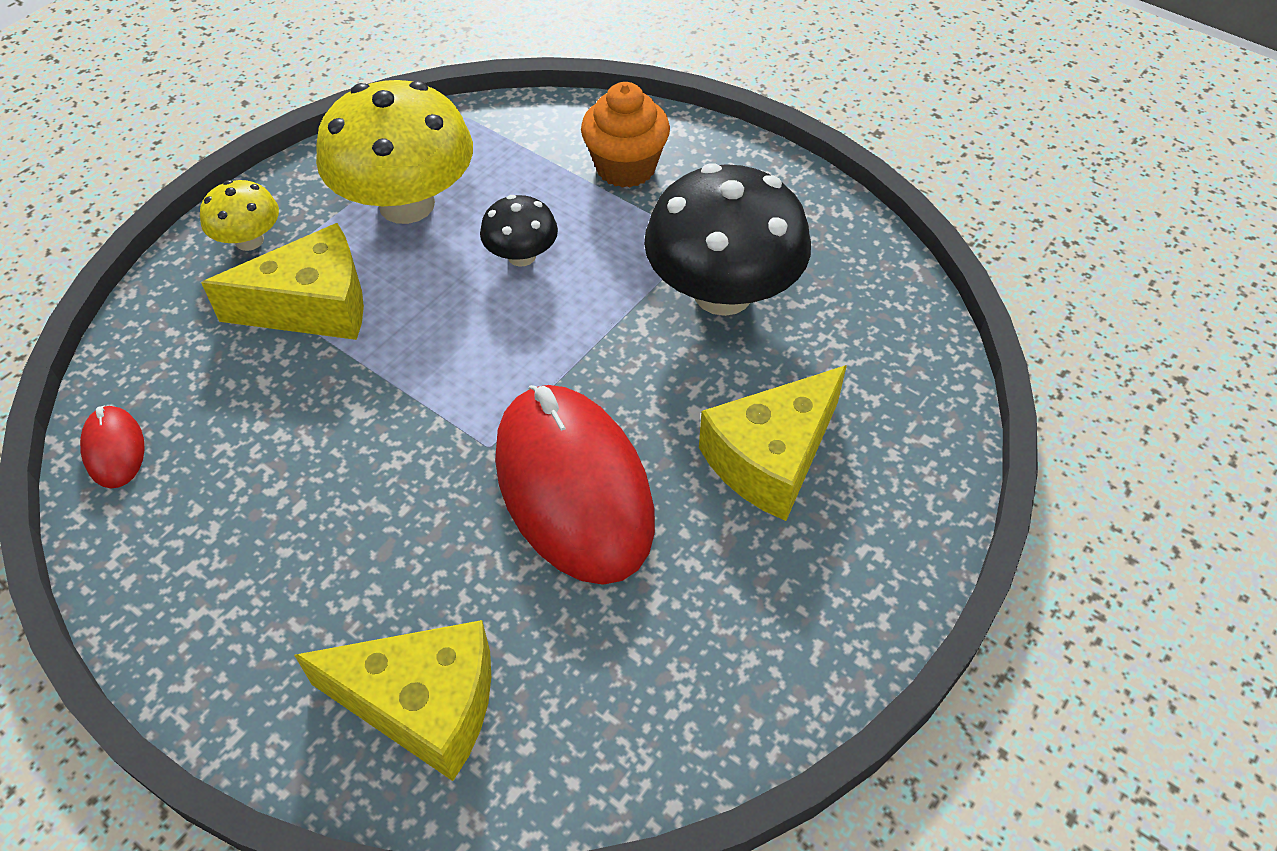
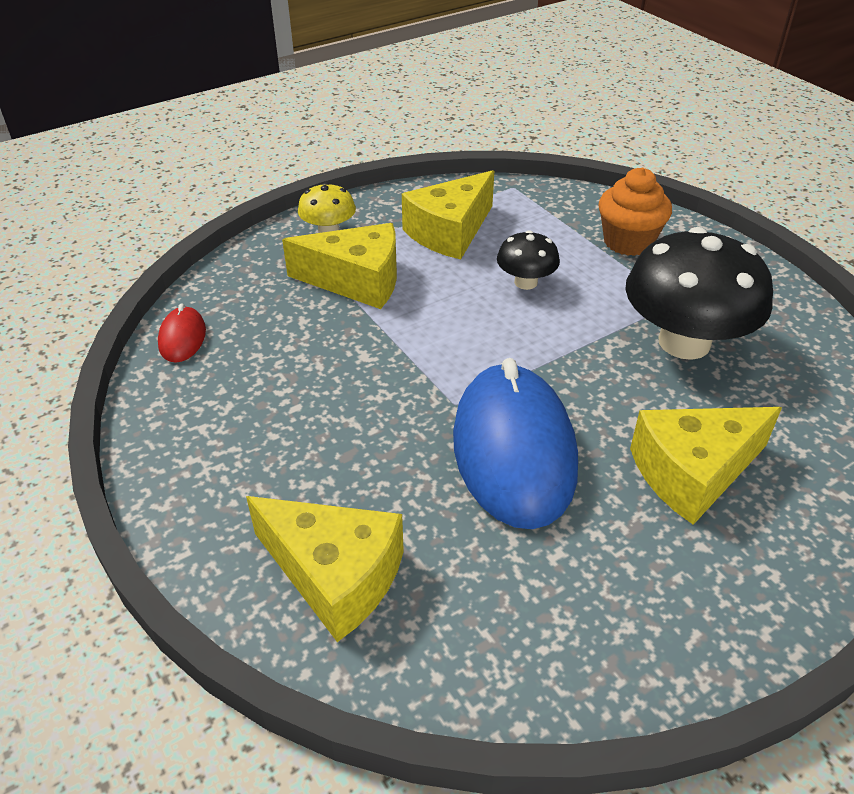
camera: 20 degrees right, 10 degrees down
(406, 204) = (450, 232): yellow mushroom -> yellow cheese
(574, 487) = (514, 450): red mouse -> blue mouse

